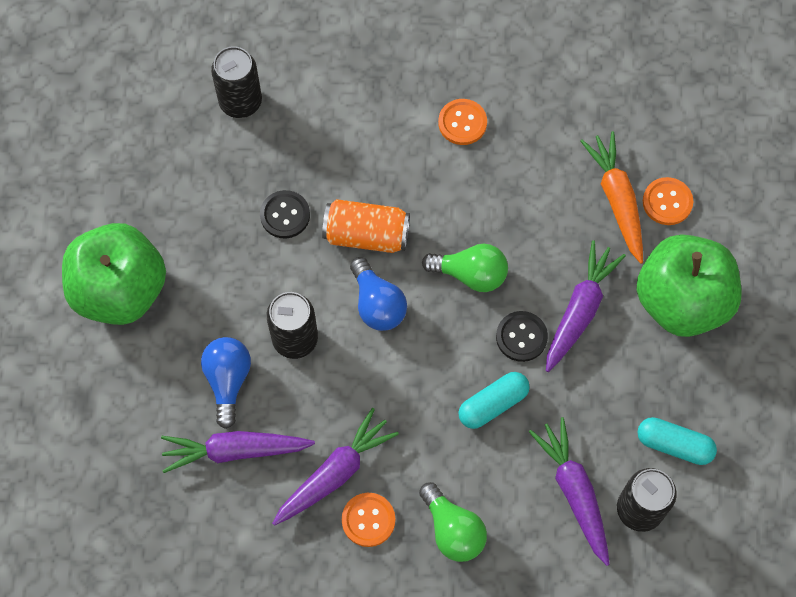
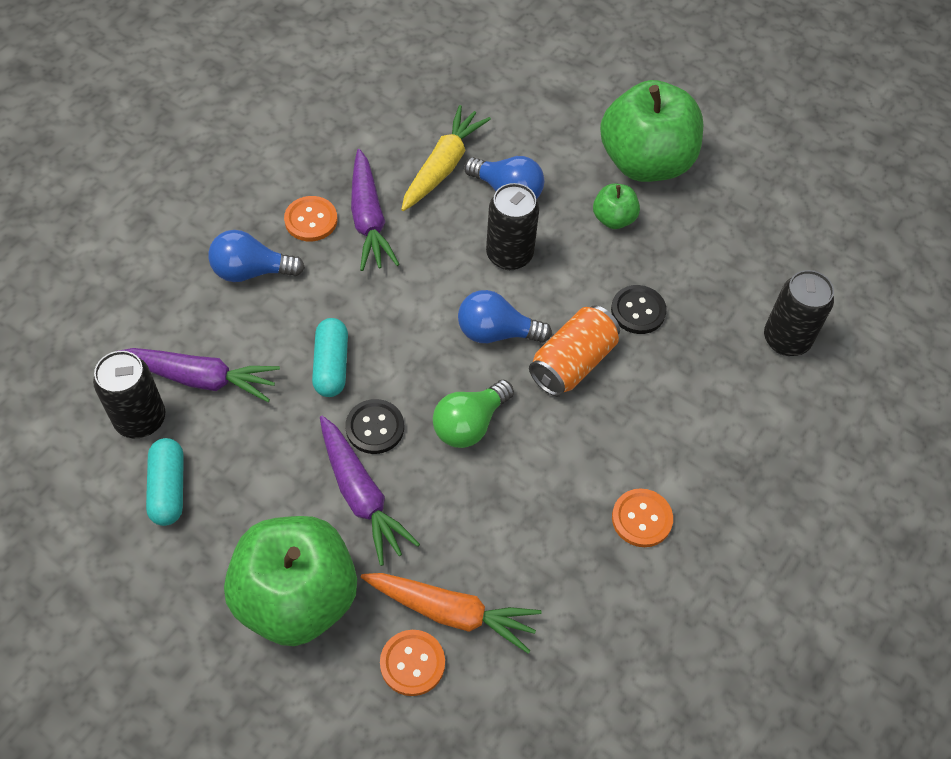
camera: 120 degrees right, 10 degrees down
(202, 281) = (613, 219): none -> green apple
(235, 451) = (443, 166): purple carrot -> yellow carrot
(453, 530) = (251, 271): green light bulb -> blue light bulb
(674, 445) = (168, 488): turquoise capsule -> turquoise capsule turned 60 degrees counterclockwise

